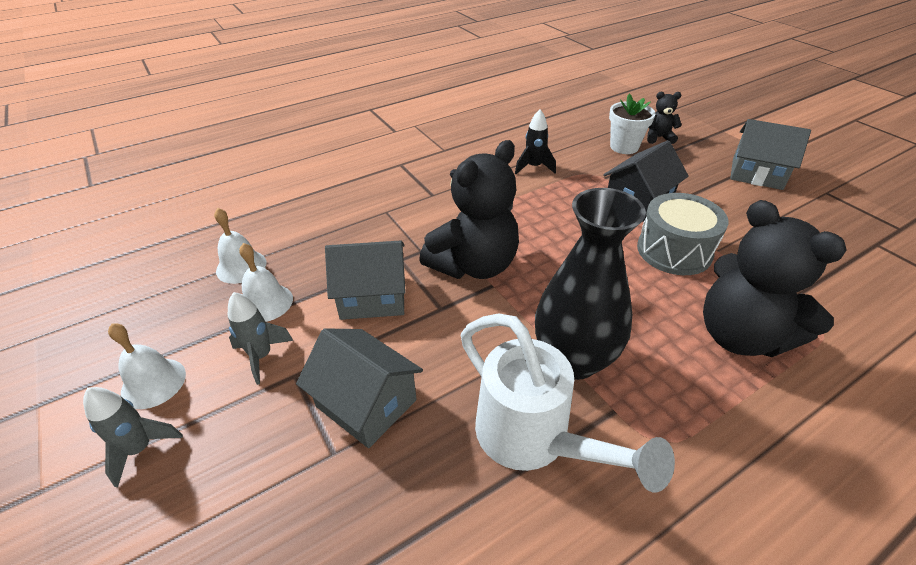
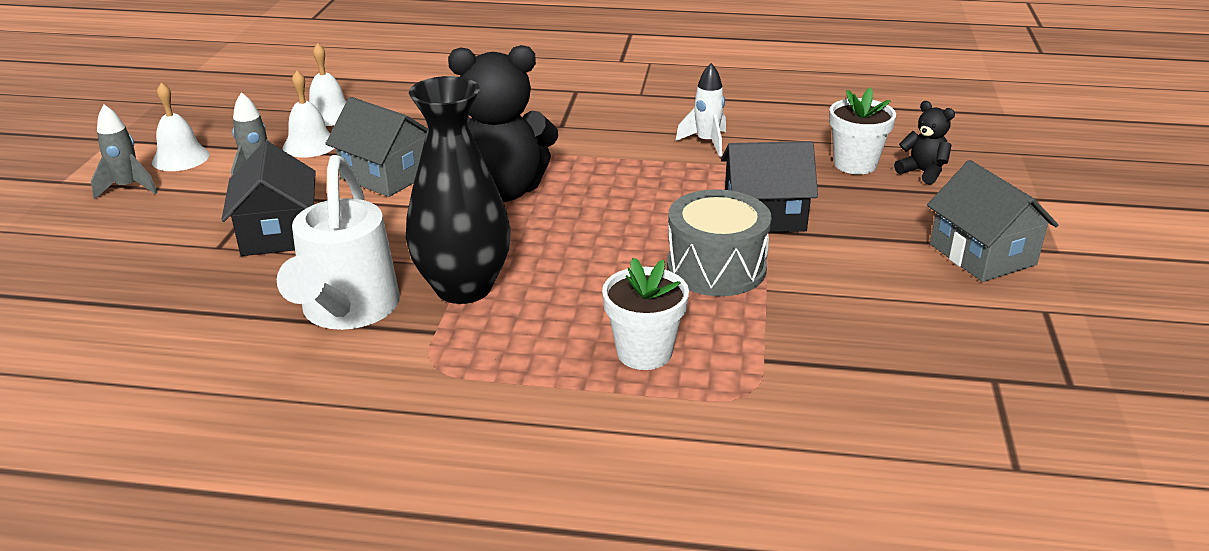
camera: 40 degrees right, 10 degrees down
(366, 403) = (278, 233): grey house -> black house
(534, 167) = (707, 142): black rocket -> white rocket
(740, 336) = (644, 352): black teddy bear -> white flower pot

